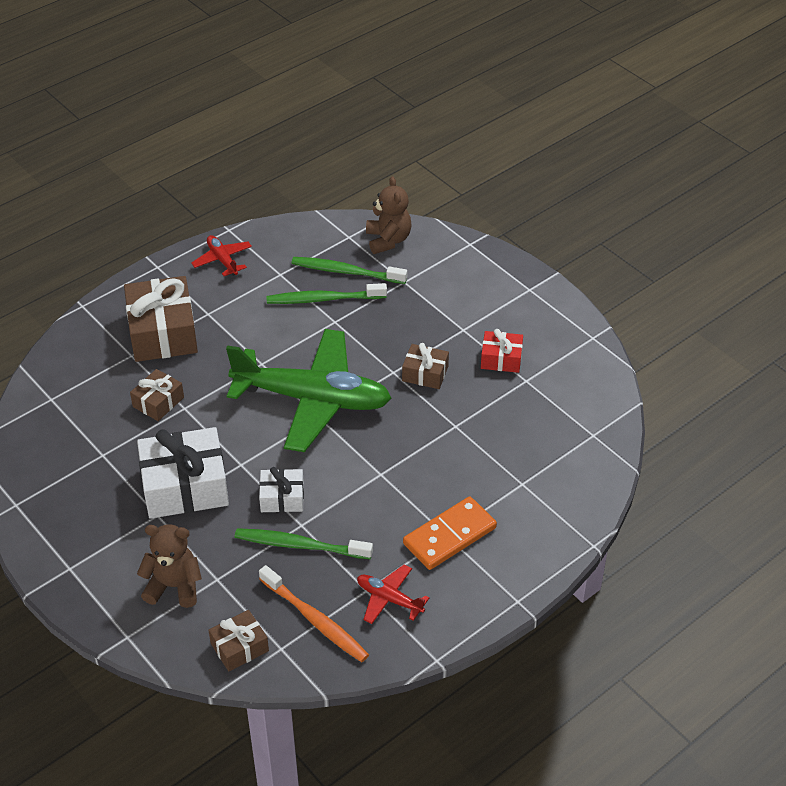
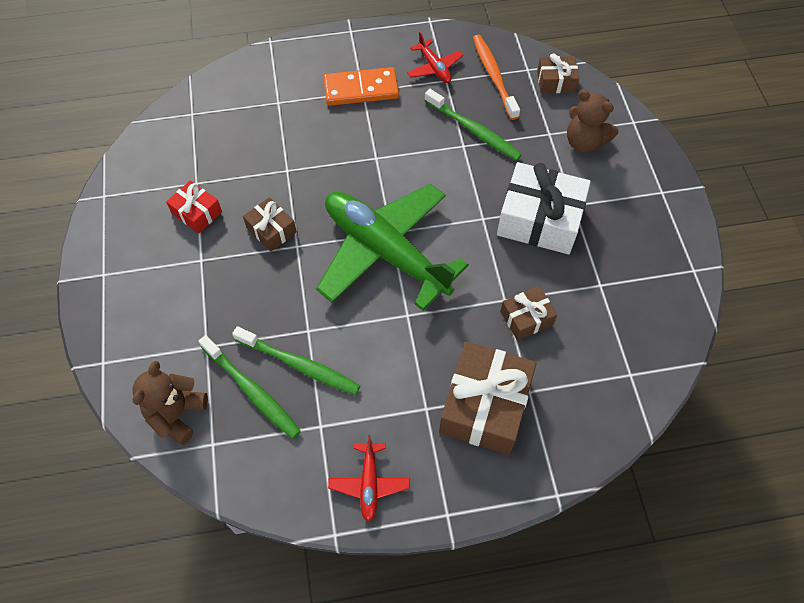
camera: 150 degrees left, 15 degrees up
(282, 498) = (465, 173): white gift -> none

